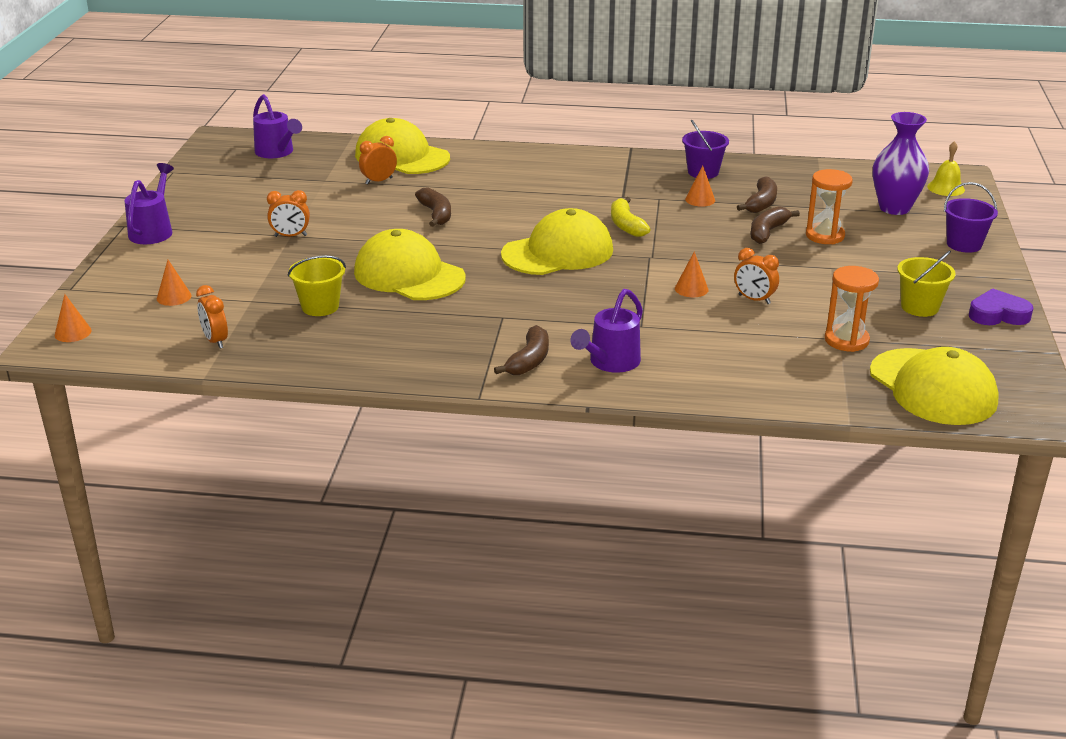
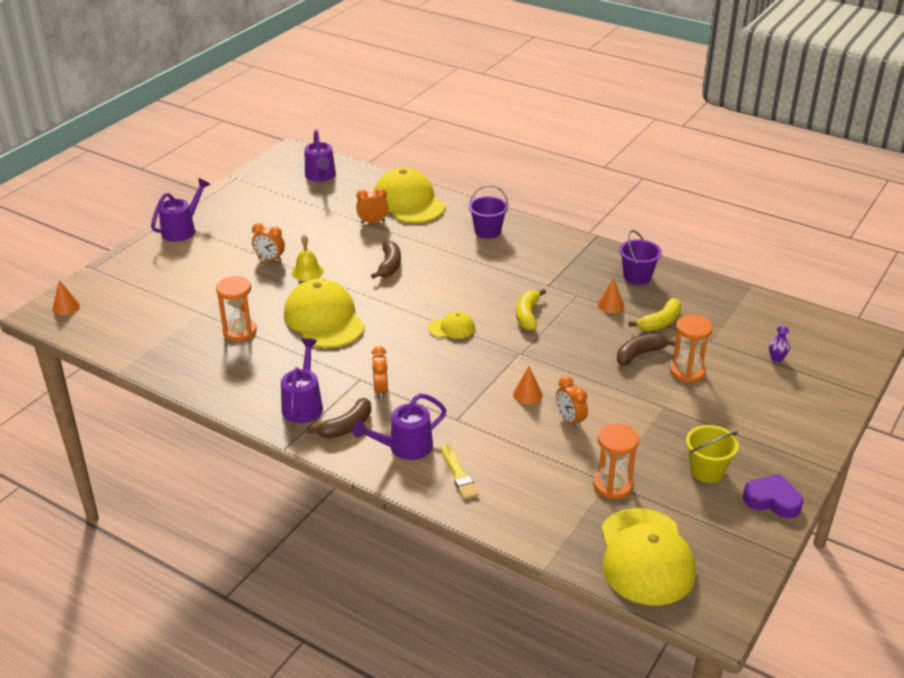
camera: 25 degrees right, 5 degrees up
(174, 297) = (151, 294): orange cone -> none
(215, 341) = (148, 341): orange clock -> orange clock (380, 390)
(320, 307) = (239, 331): yellow bucket -> orange hourglass
(462, 353) = (303, 404): none -> purple watering can
(558, 252) = (451, 328): yellow cap -> yellow cap, size x0.47
(689, 370) = (459, 474): none -> yellow brush
(761, 203) = (660, 322): brown banana -> yellow banana
(894, 208) = (776, 358): purple vase -> purple vase, size x0.41
(946, 188) = (845, 349): yellow bell -> yellow bell (307, 272)
(964, 244) = (807, 415): purple bucket -> purple bucket (487, 231)

